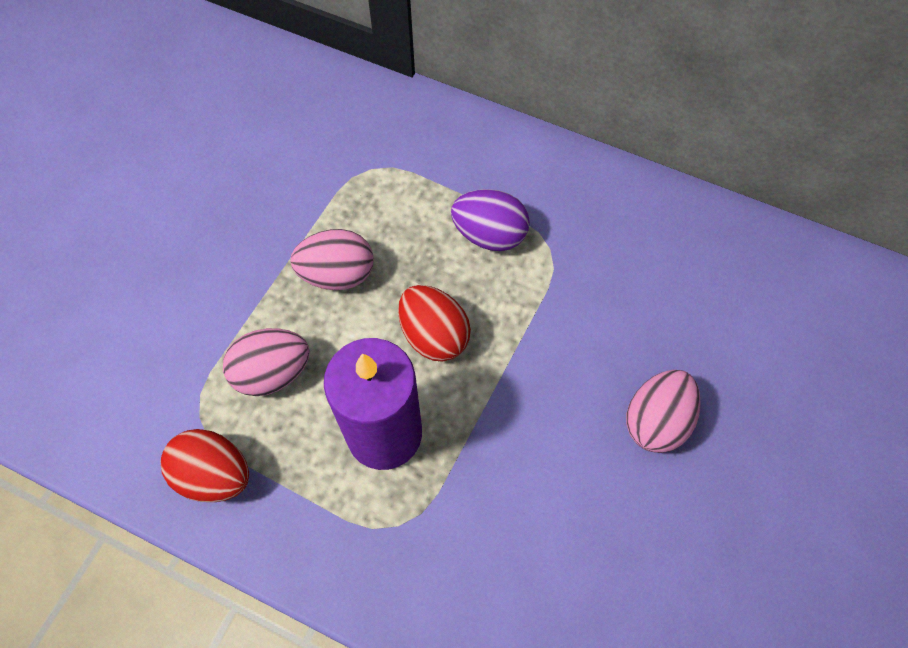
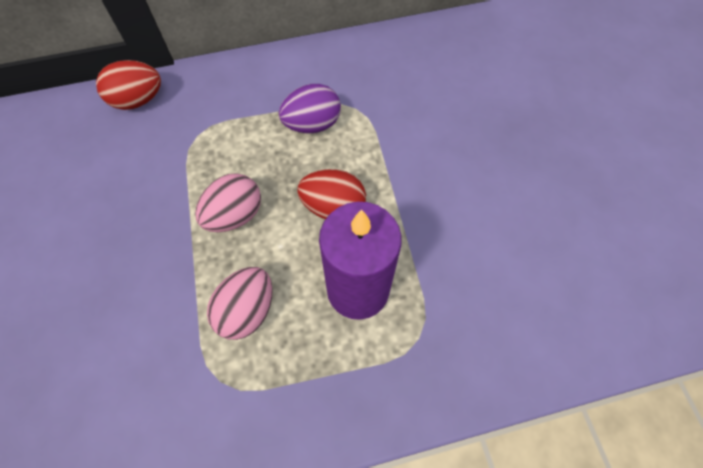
camera: 40 degrees left, 0 degrees up
(214, 475) = (268, 410): red egg -> red egg (138, 100)
(656, 421) = (503, 160): pink egg -> none

